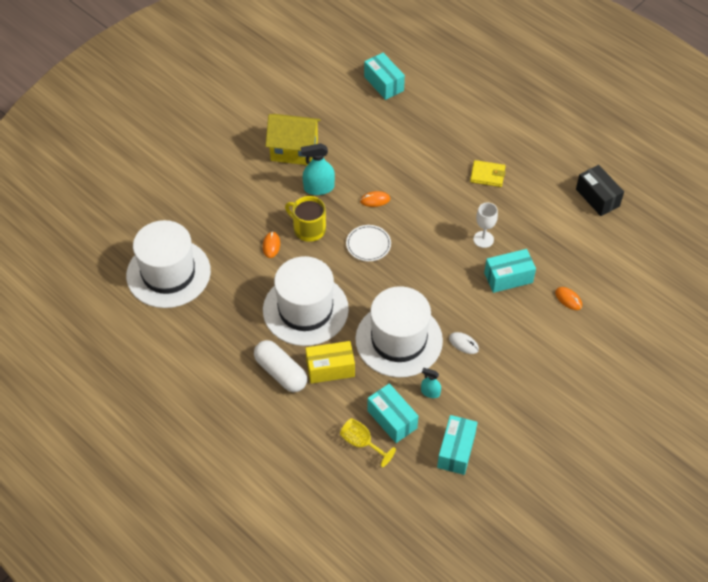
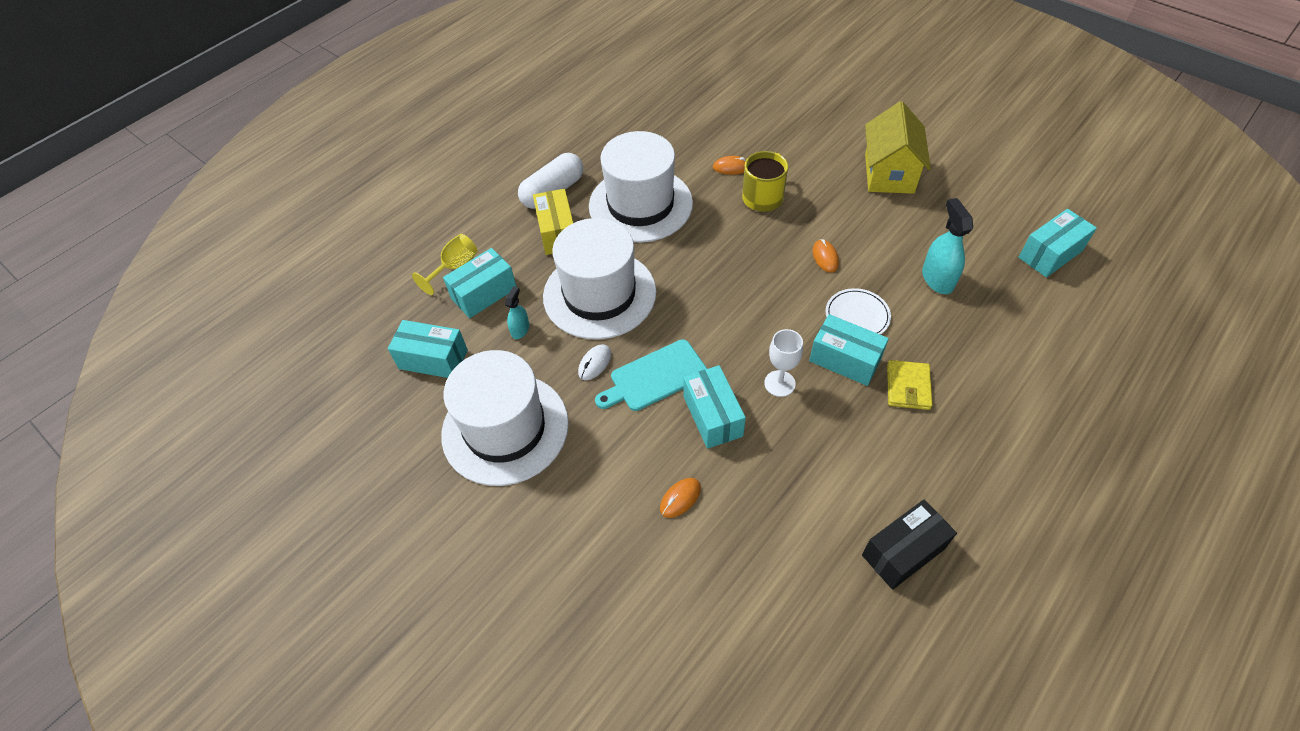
camera: 90 degrees right, 0 degrees up
(168, 273) = (681, 94): white hat -> white hat (505, 428)
(319, 188) = (832, 201): turquoise spray bottle -> turquoise spray bottle (937, 279)
(368, 244) = (748, 255): white plate -> white plate (857, 316)
(465, 203) = (845, 360): none -> turquoise box
(476, 308) = (655, 377): none -> turquoise cutting board

